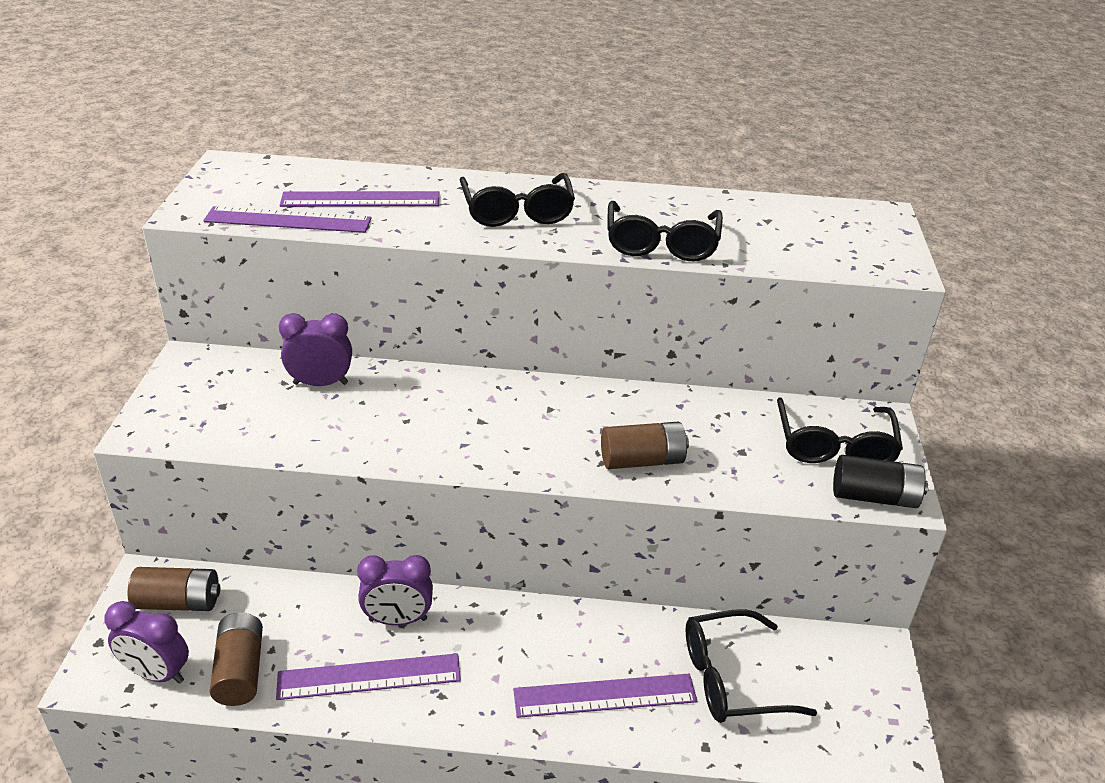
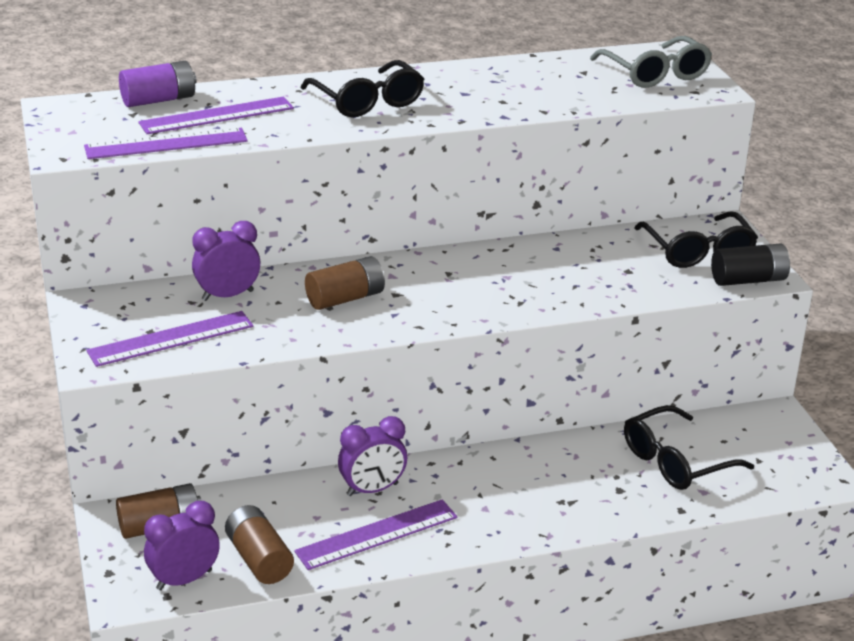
camera: 20 degrees left, 5 degrees down
(157, 673) = (184, 580): purple clock -> purple clock turned 150 degrees clockwise
(323, 173) = (159, 100): none -> purple battery
(605, 696) = (582, 497): purple ruler -> purple ruler (171, 339)
(642, 460) = (552, 294): brown battery -> brown battery (345, 298)
(661, 244) = (511, 105): black glasses -> none
(846, 236) = (655, 74): none -> grey glasses

